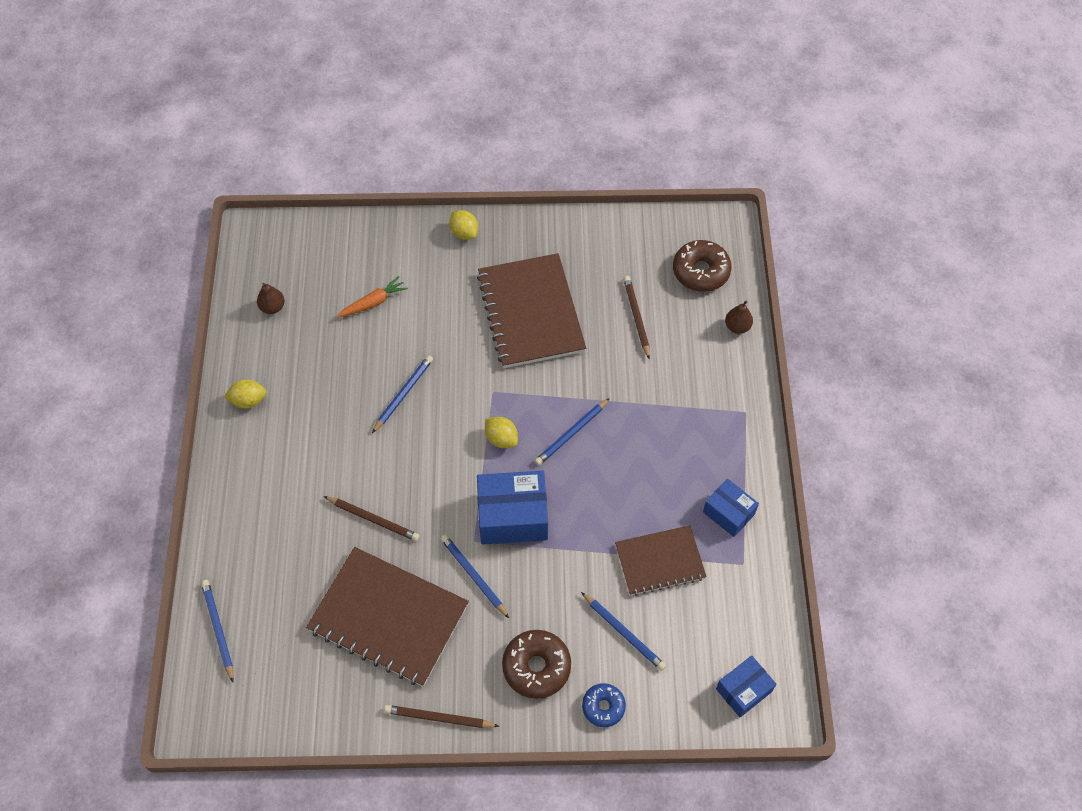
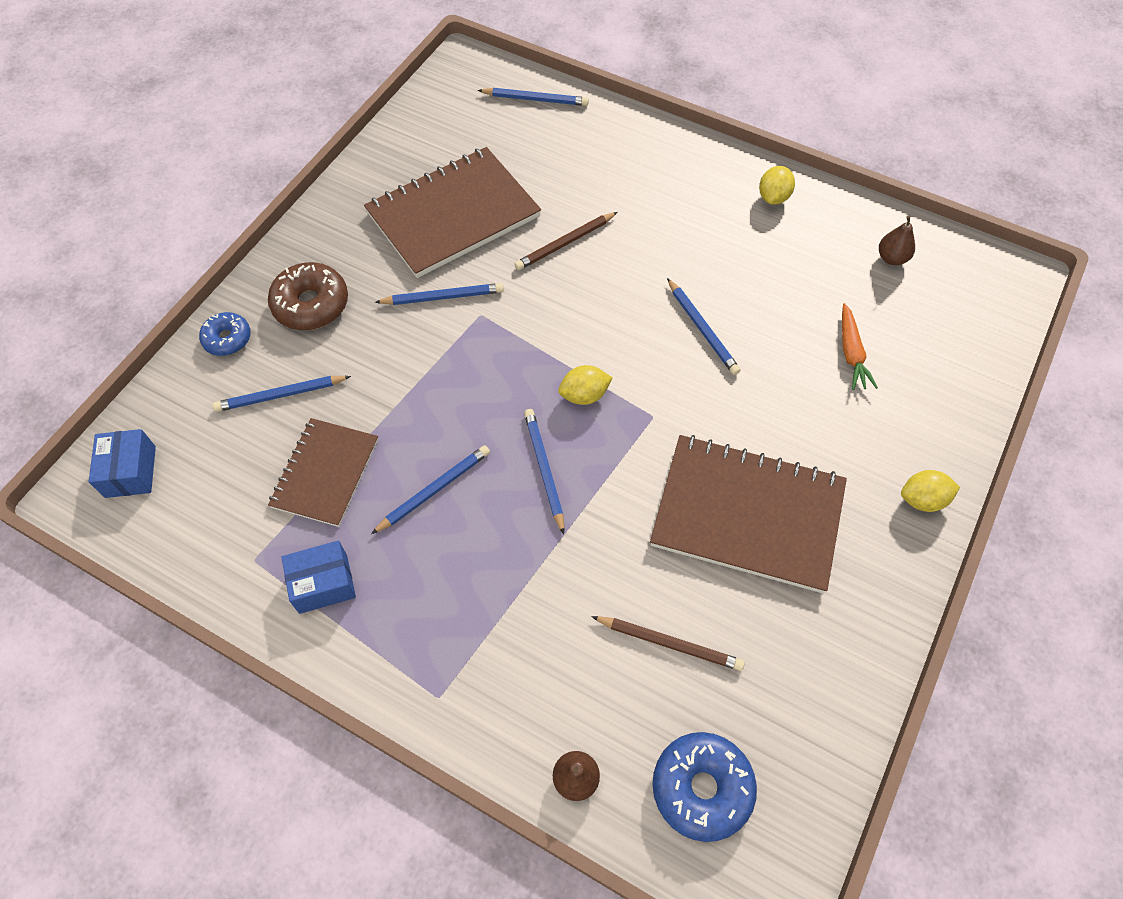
camera: 120 degrees right, 0 degrees up
(439, 718) = (329, 212): brown pencil -> none
(513, 516) = (482, 361): blue box -> none
(627, 488) = (434, 490): none -> blue pencil
(700, 271) = (701, 788): brown donut -> blue donut

